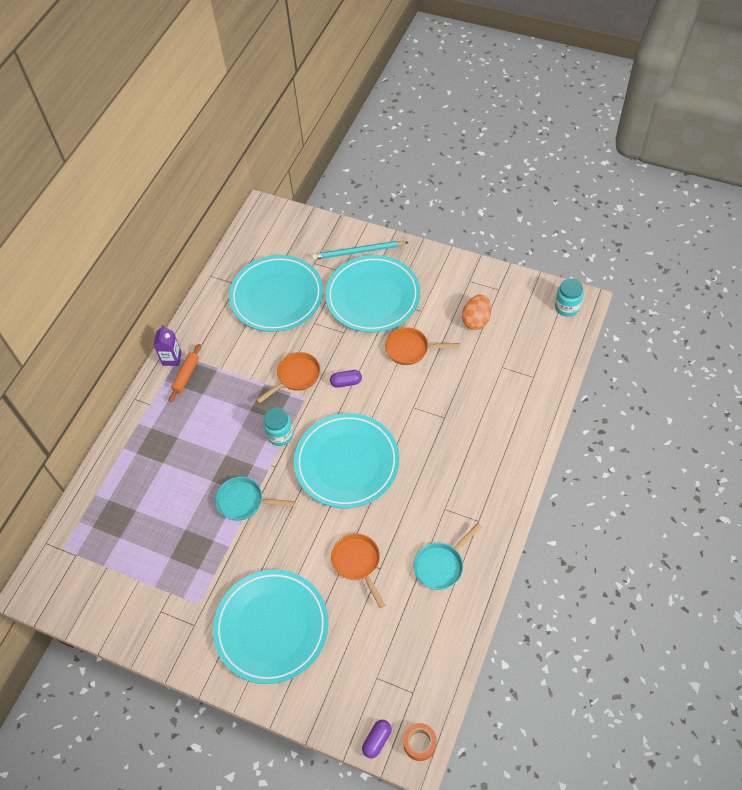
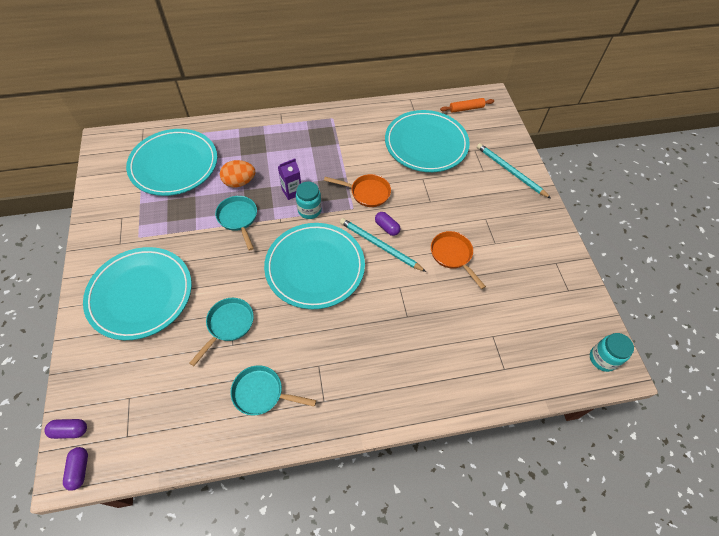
camera: 50 degrees right, 0 degrees up
(172, 358) = (327, 115): purple carton -> purple carton (292, 192)
(186, 375) = (319, 130): orange rolling pin -> orange rolling pin (466, 108)
(358, 563) = (228, 325): orange pan -> turquoise pan
(361, 399) = (379, 245): none -> turquoise pencil
(373, 297) = (478, 203): turquoise plate -> turquoise plate (174, 165)
(419, 743) = (79, 469): orange tape -> purple capsule
(476, 320) = (522, 289): orange egg -> orange egg (239, 182)

